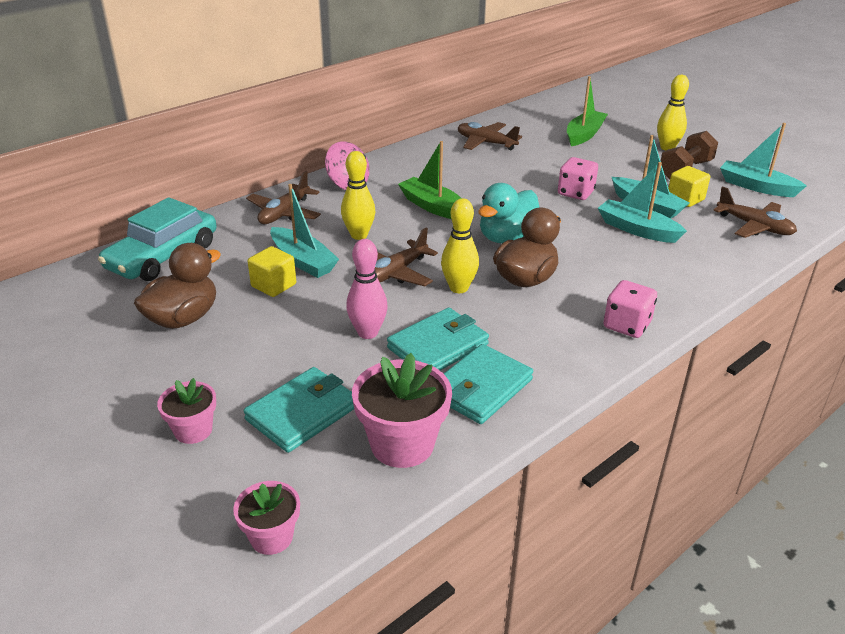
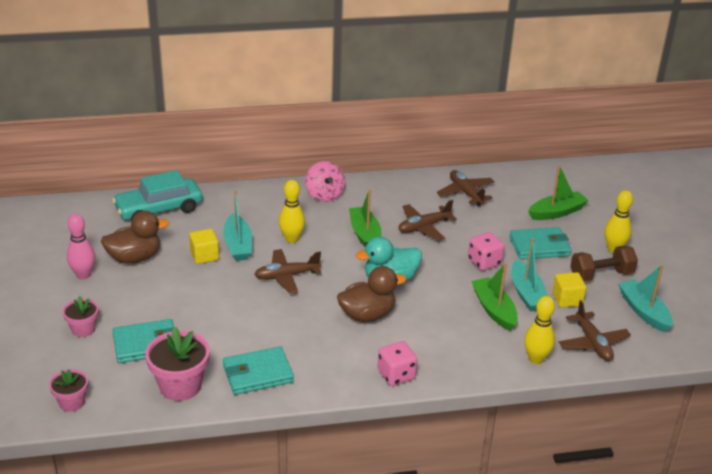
camera: 30 degrees right, 0 degrees up
(284, 213) = (260, 203): brown plane -> brown plane (424, 227)
(368, 333) = (228, 311): pink bowling pin -> pink bowling pin (83, 275)
(438, 346) = (260, 337): turquoise wallet -> turquoise wallet (539, 246)
(458, 288) = (315, 303): yellow bowling pin -> yellow bowling pin (536, 359)
(637, 229) = (494, 310): turquoise boat -> green boat

